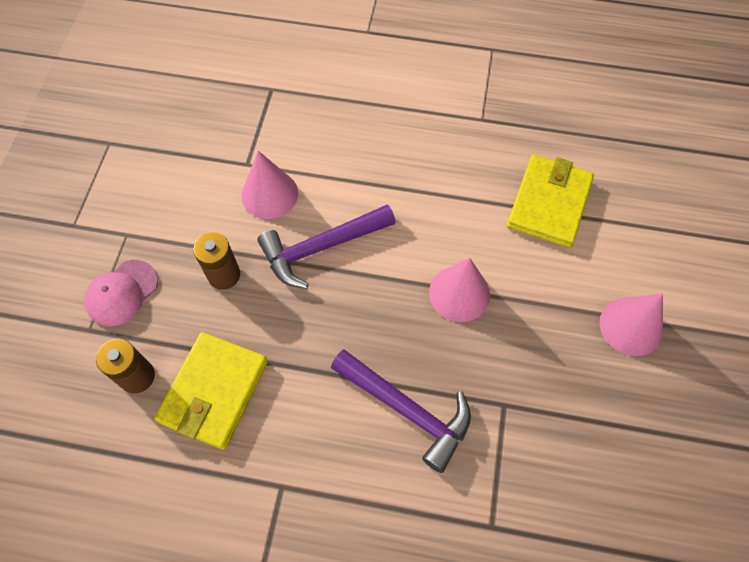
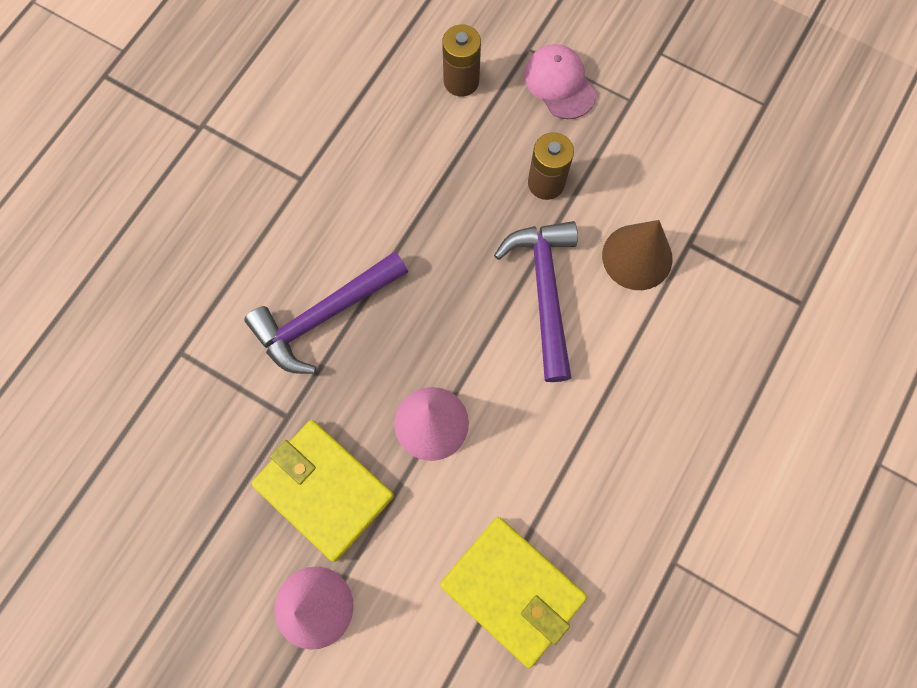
camera: 110 degrees right, 10 degrees up
(214, 391) = (418, 144): yellow wallet -> yellow wallet (324, 490)
(269, 194) = (637, 257): pink cone -> brown cone

